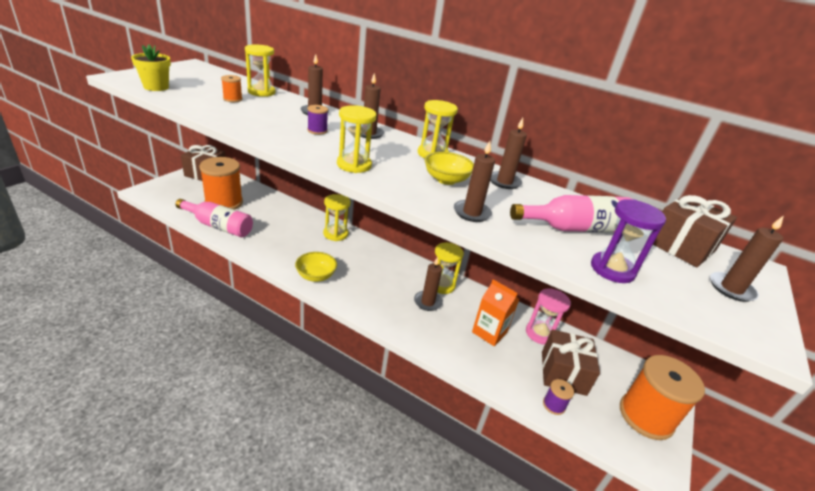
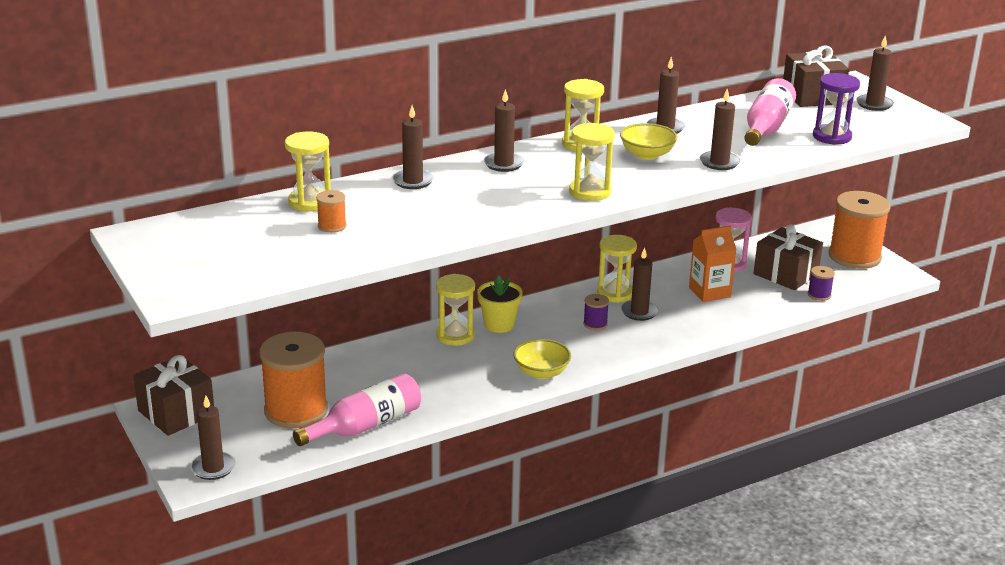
camera: 55 degrees left, 5 degrees down
(156, 87) = (247, 273): yellow flower pot -> yellow flower pot (499, 325)
(158, 193) = (213, 468): none -> brown candle
(317, 131) = (479, 192): purple spool -> purple spool (595, 324)

